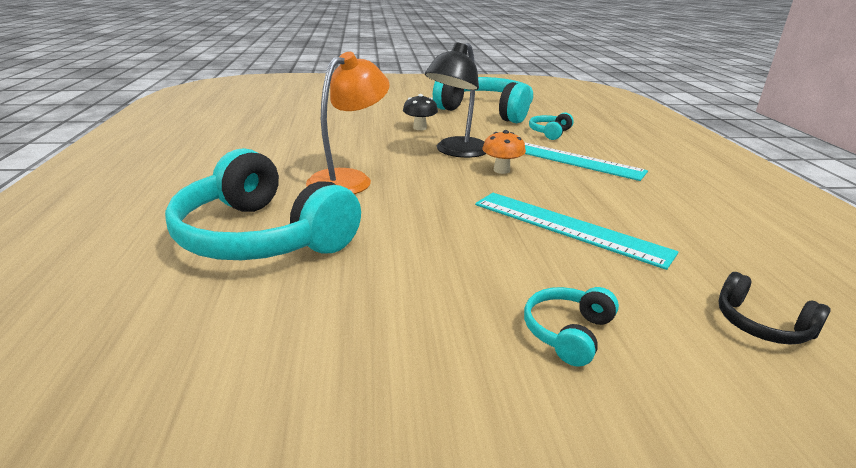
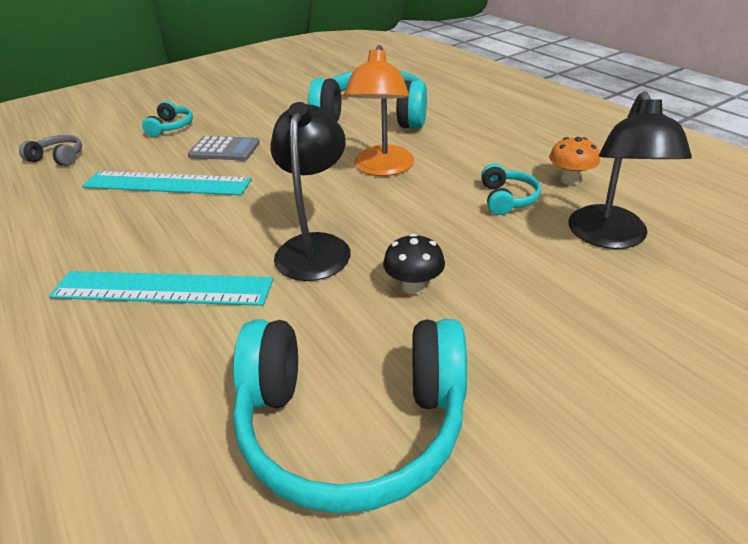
camera: 155 degrees right, 10 degrees up
(293, 117) = (610, 237): none -> black lamp
(489, 251) = (224, 149): none -> grey calculator
(501, 170) = (244, 232): orange mushroom -> orange mushroom (569, 180)
(550, 133) = (190, 368): turquoise headphones -> turquoise headphones (507, 199)
(761, 324) = (58, 158): black headphones -> grey headphones

